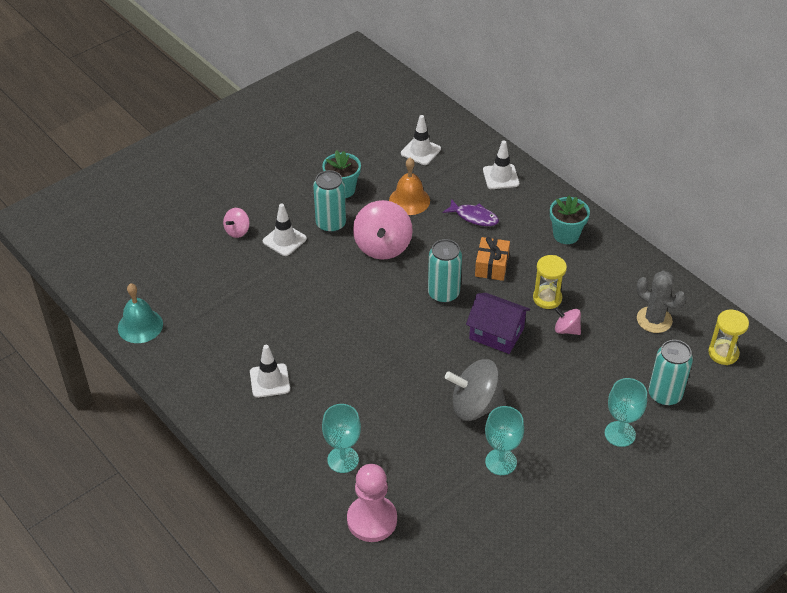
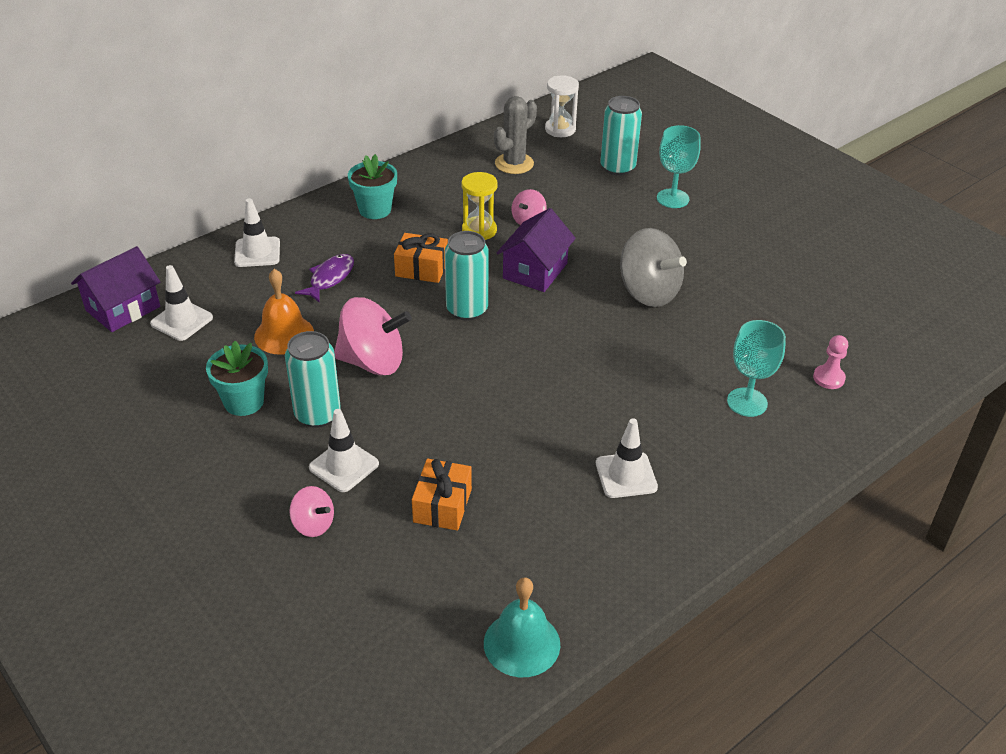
camera: 90 degrees left, 5 degrees down
(248, 287) = (442, 505): none -> orange gift
(372, 520) = (828, 378): pink pawn -> pink pawn, size x0.52
(431, 123) = (123, 308): none -> purple house
(475, 406) = (648, 292): grey spinning top -> grey spinning top turned 45 degrees counterclockwise
(501, 462) = (724, 278): turquoise goblet -> none
(723, 353) = (560, 129): yellow hourglass -> white hourglass

